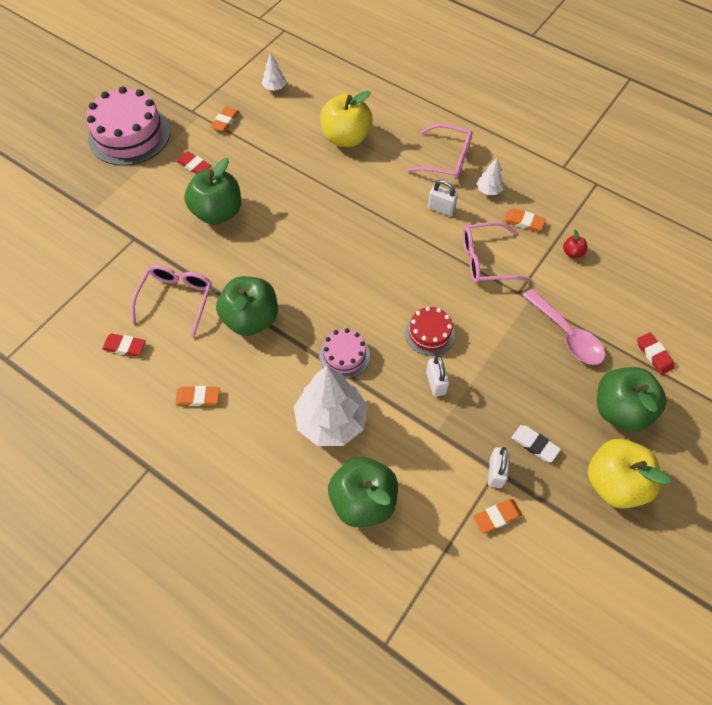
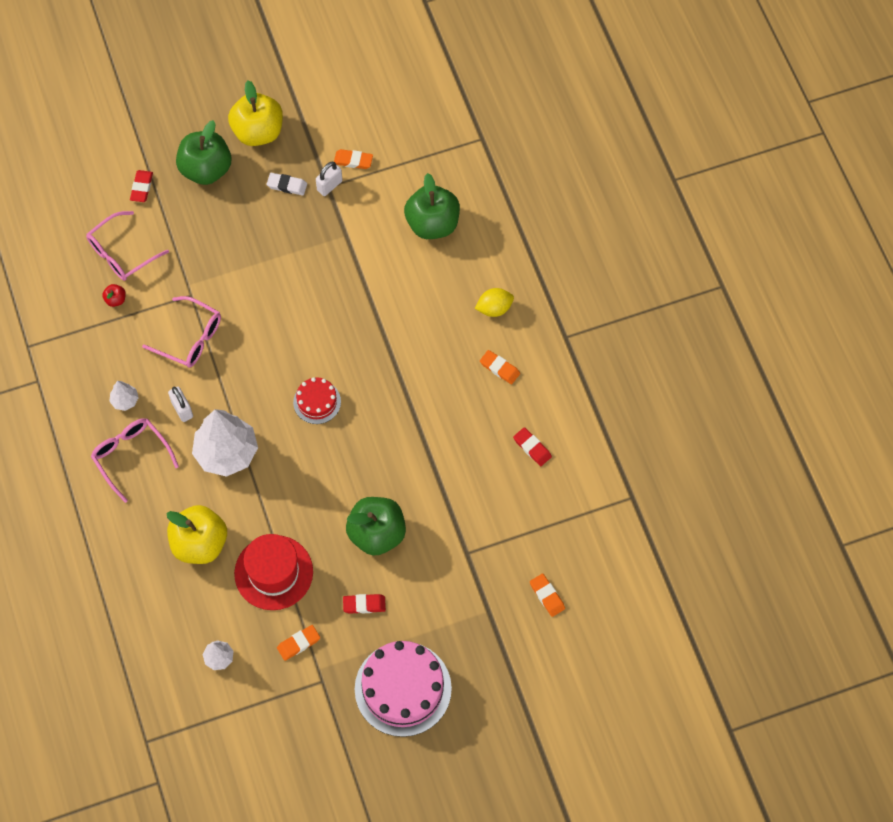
camera: 145 degrees left, 5 degrees up
(177, 299) = (466, 465): pink glasses -> pink glasses (121, 253)
(194, 165) = (364, 605): red eraser -> red eraser turned 75 degrees counterclockwise
(240, 451) = (494, 308): none -> yellow lemon
(251, 319) = (417, 408): green apple -> none
(277, 149) = (273, 572): none -> red hat
(331, 421) = (414, 289): white tree -> white tree (227, 453)
(344, 355) = (367, 331): pink cake -> none
(429, 333) = (289, 307): red cake -> red cake (317, 402)
(435, 383) = (317, 268): white padlock -> none
(523, 222) = (126, 351): orange eraser -> orange eraser (547, 596)
(534, 444) = (287, 185): white eraser -> white eraser turned 60 degrees counterclockwise
(566, 334) = (188, 241): pink spoon -> none

